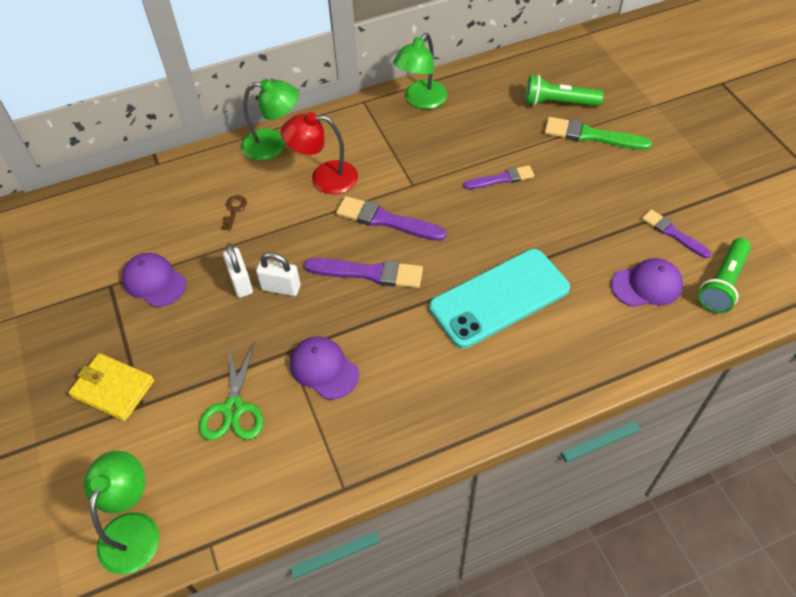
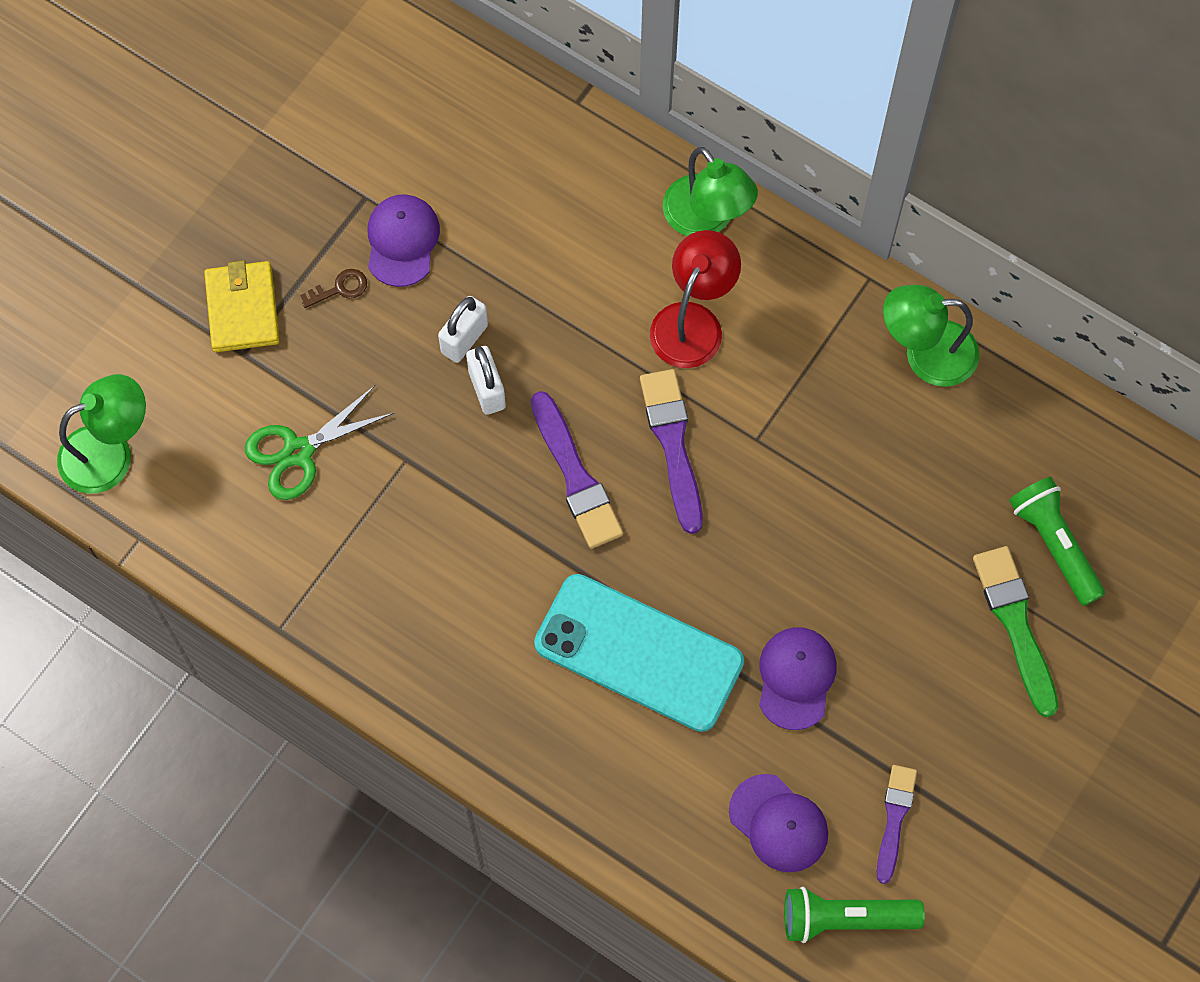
camera: 55 degrees right, 15 degrees up
(234, 210) = (566, 251): brown key -> brown key (340, 288)
(324, 178) = (693, 321): red lamp -> red lamp turned 60 degrees clockwise
(324, 369) = (408, 513): purple cap -> purple cap (796, 678)
(501, 179) = (845, 547): purple brush -> none

